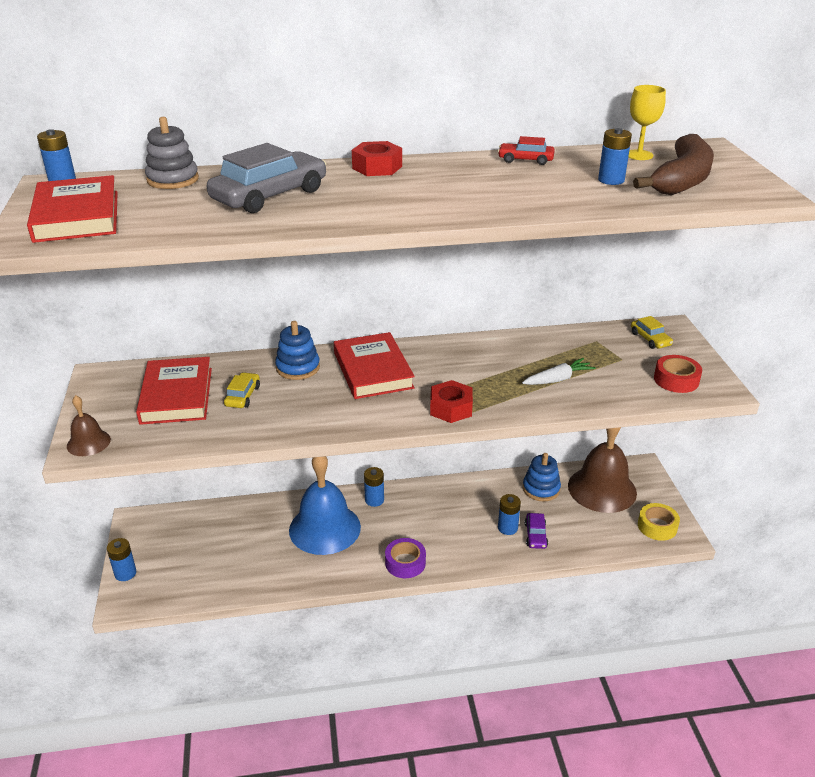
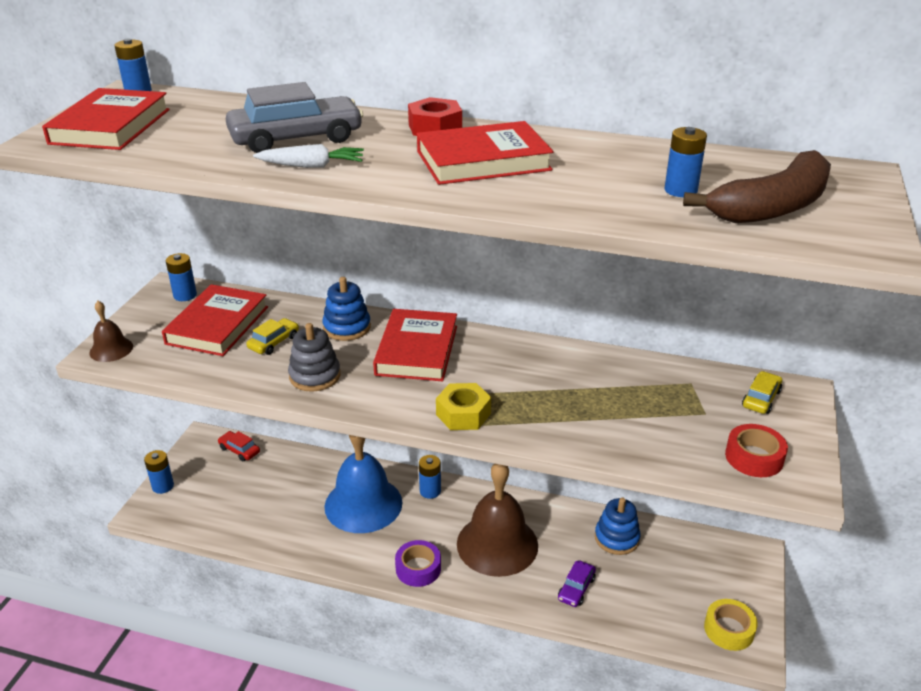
camera: 25 degrees right, 0 degrees up
(173, 179) = (230, 106): grey stacking toy -> grey stacking toy (315, 376)
(446, 185) = (483, 161): none -> red book
(451, 408) = (463, 414): red nut -> yellow nut
(507, 528) = (550, 569): blue battery -> blue battery (185, 295)
(525, 160) = (606, 148): red car -> red car (239, 450)
(558, 379) = (608, 416): white carrot -> white carrot (312, 166)
(602, 489) = (689, 562): brown bell -> brown bell (497, 544)
(639, 155) = (753, 166): yellow goblet -> none
(650, 339) = (761, 399): yellow car -> yellow car turned 150 degrees counterclockwise

